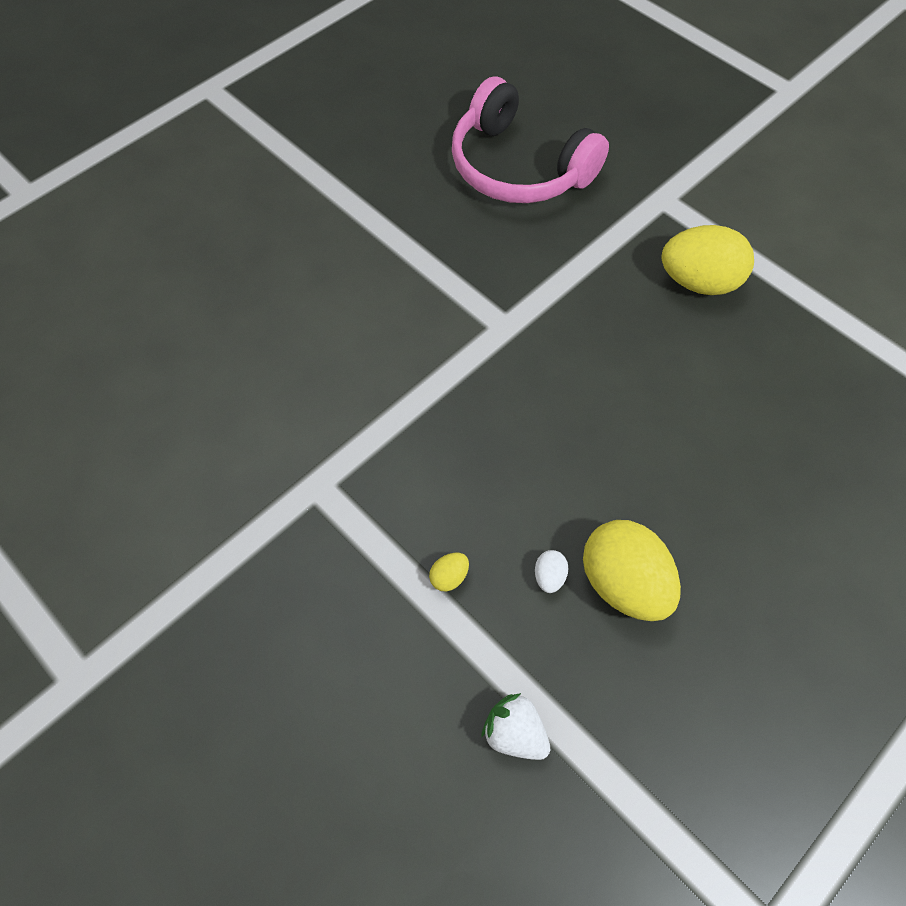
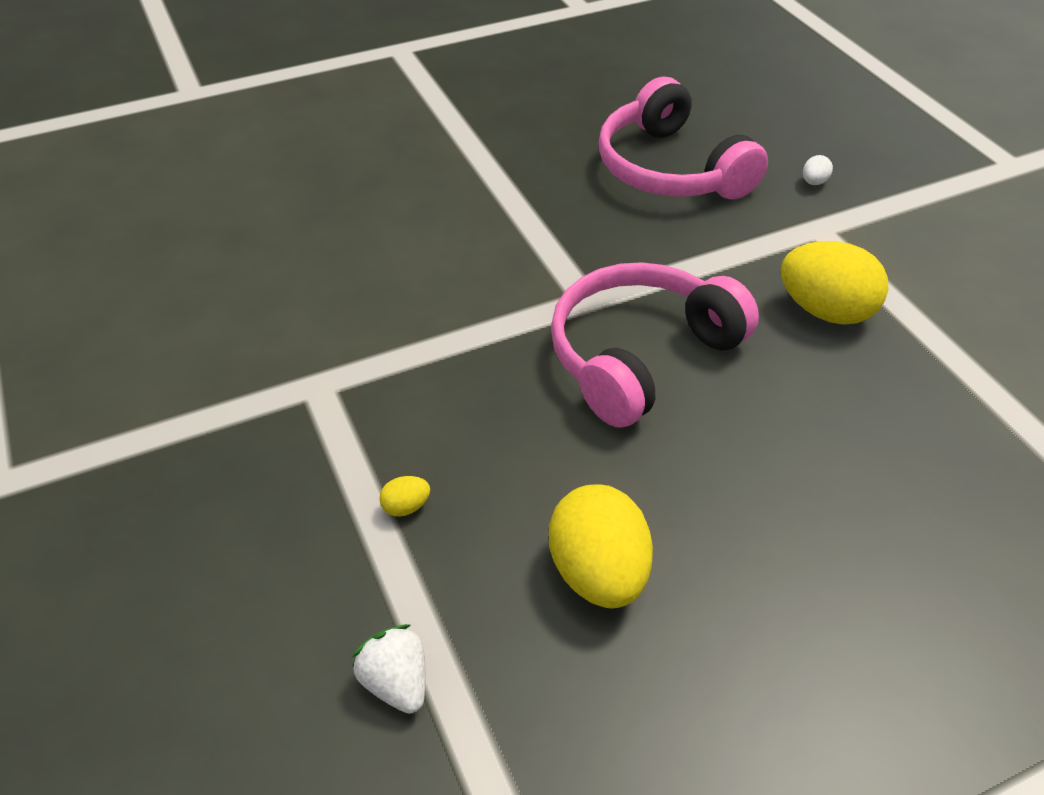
camera: 20 degrees right, 15 degrees down
(549, 576) = (516, 540): white egg -> white egg (814, 182)
(572, 370) = (640, 355): none -> pink headphones

